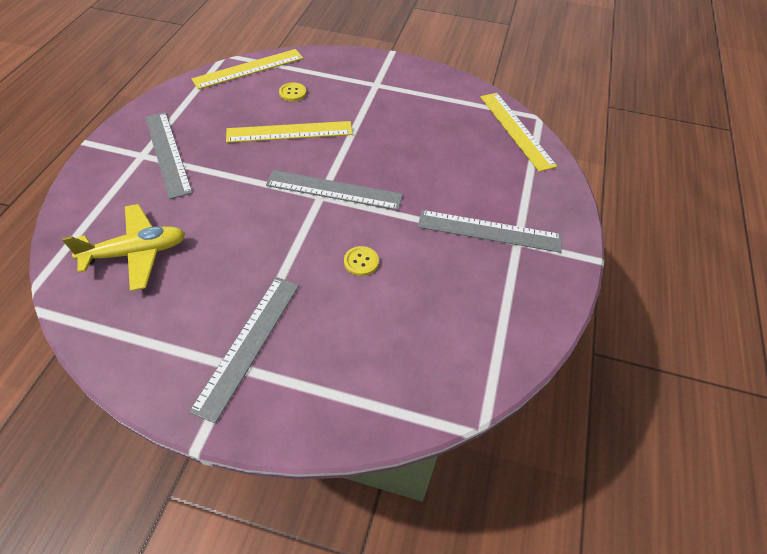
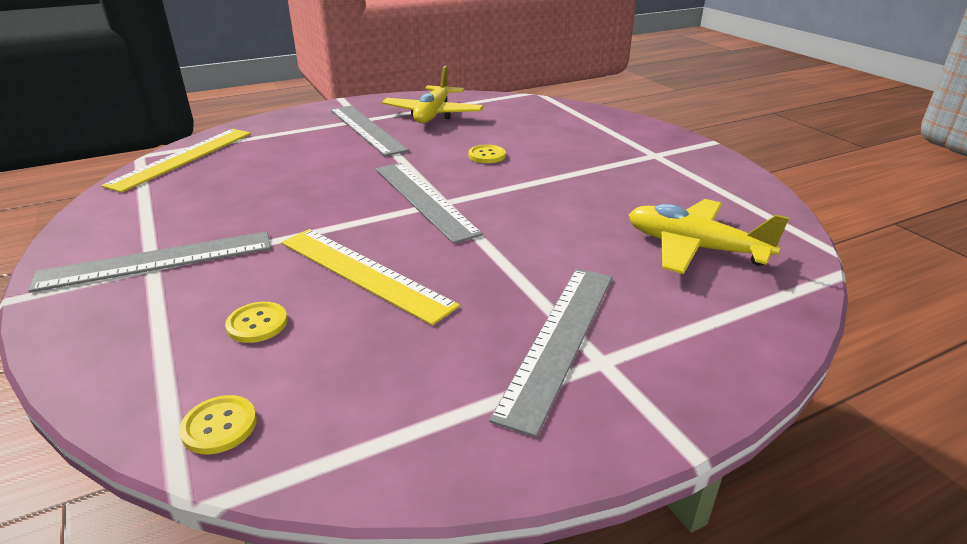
camera: 130 degrees left, 20 degrees down
(248, 69) = (219, 426): yellow ruler -> yellow button
(248, 344) = (634, 158): grey ruler -> grey ruler (157, 261)
(487, 292) = (433, 114): none -> yellow plane

